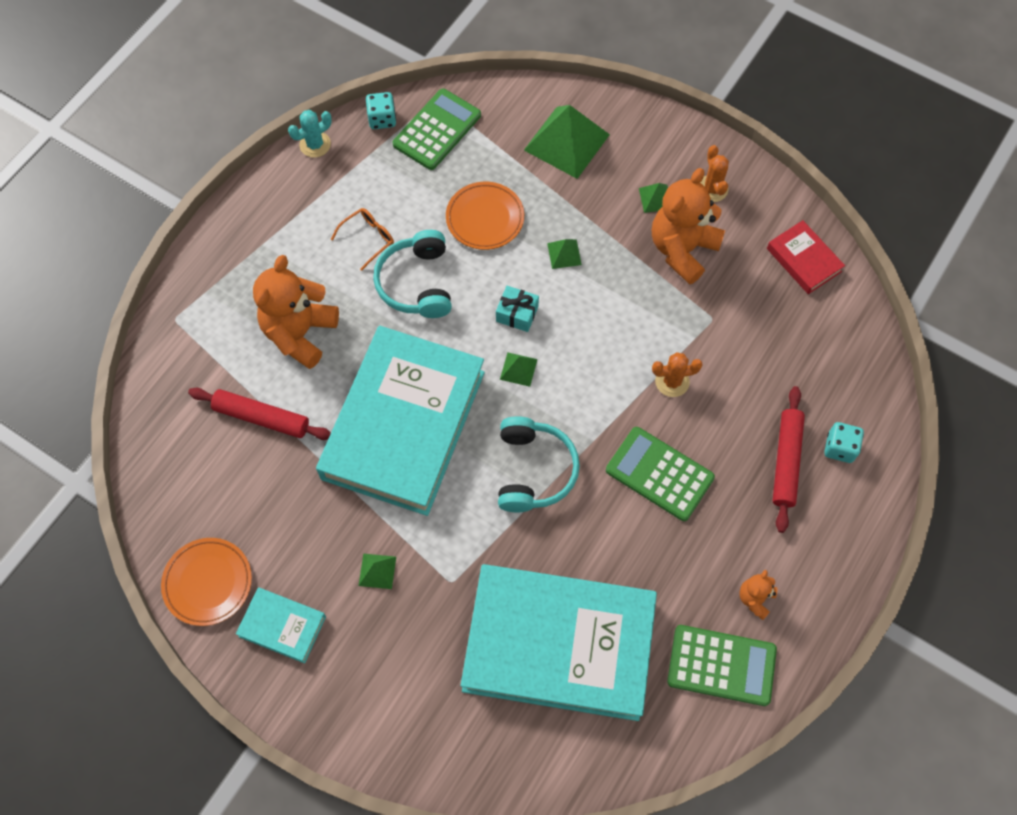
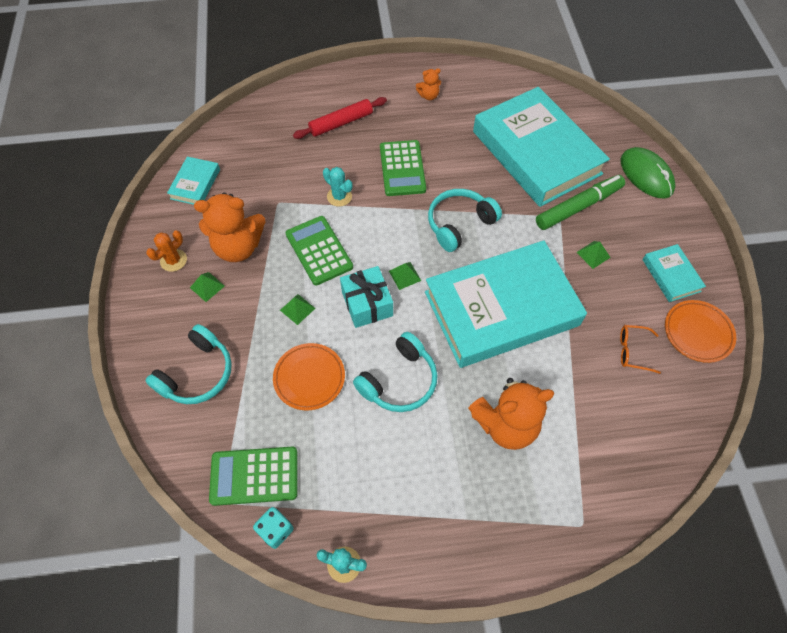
camera: 130 degrees left, 5 degrees down
(262, 418) = (582, 394): red rolling pin -> none
(368, 239) = (393, 443): orange glasses -> orange glasses (632, 351)
(416, 744) = (646, 175): none -> green mouse
(445, 616) = (578, 207): none -> green marker
(517, 314) = (367, 304): turquoise gift -> turquoise gift, size x1.55
(567, 142) = (197, 373): green pyramid -> turquoise headphones
(672, 381) = (339, 196): orange cactus -> turquoise cactus
(721, 665) = (474, 90): green calculator -> green calculator (319, 250)
(803, 260) = (195, 184): red book -> turquoise book
(839, 448) = (311, 107): turquoise dice -> none

